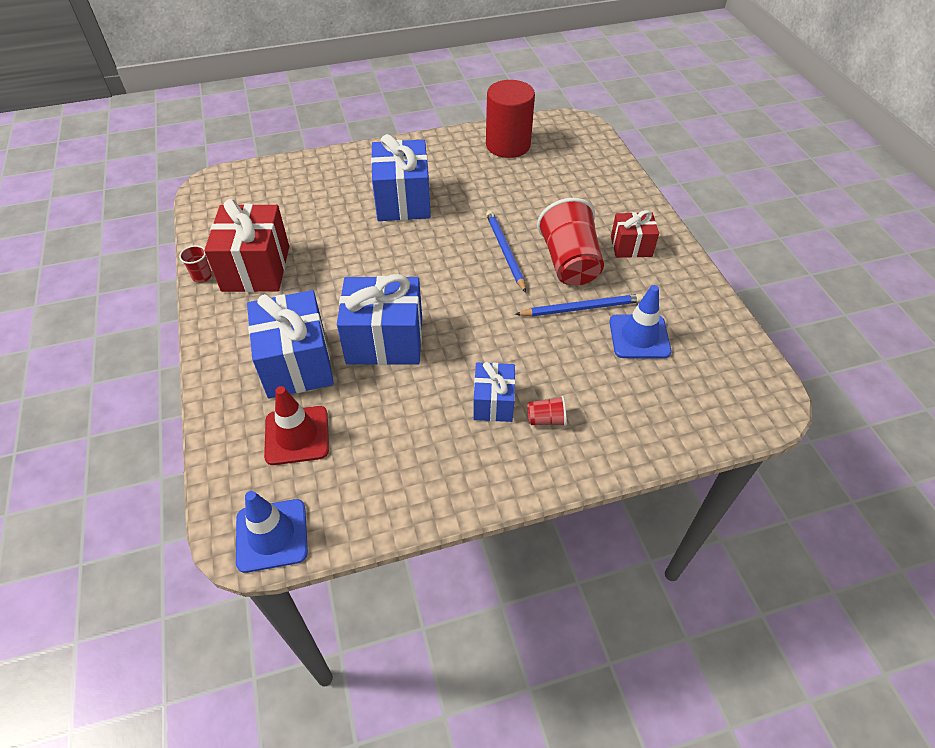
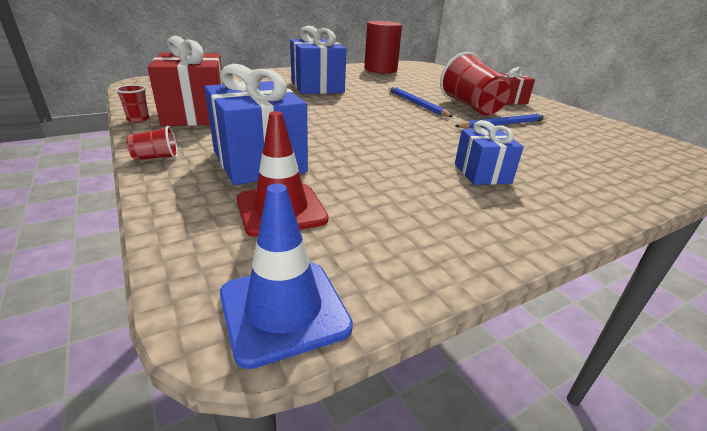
camera: 15 degrees left, 20 degrees down
(385, 340) = (345, 145): blue gift -> none
(546, 419) = (542, 180): red cup -> red cup (156, 158)
(639, 337) = (564, 135): blue traffic cone -> none

